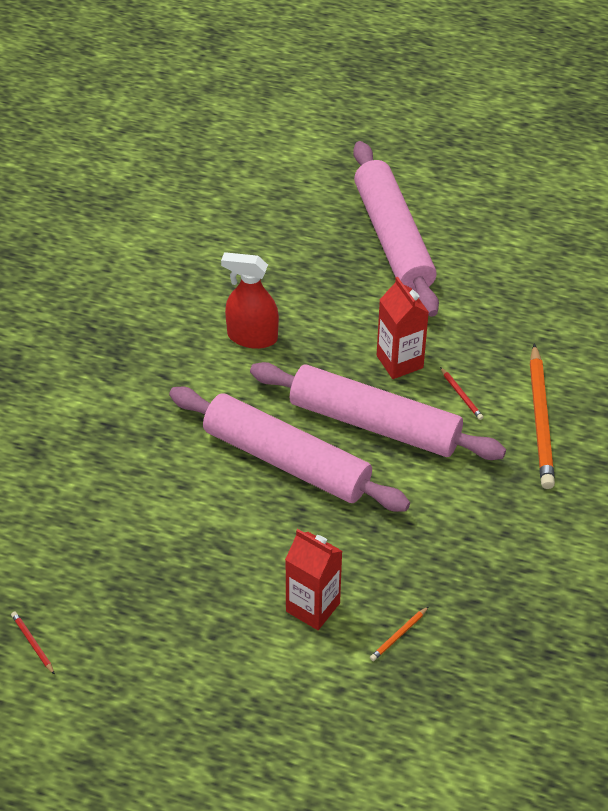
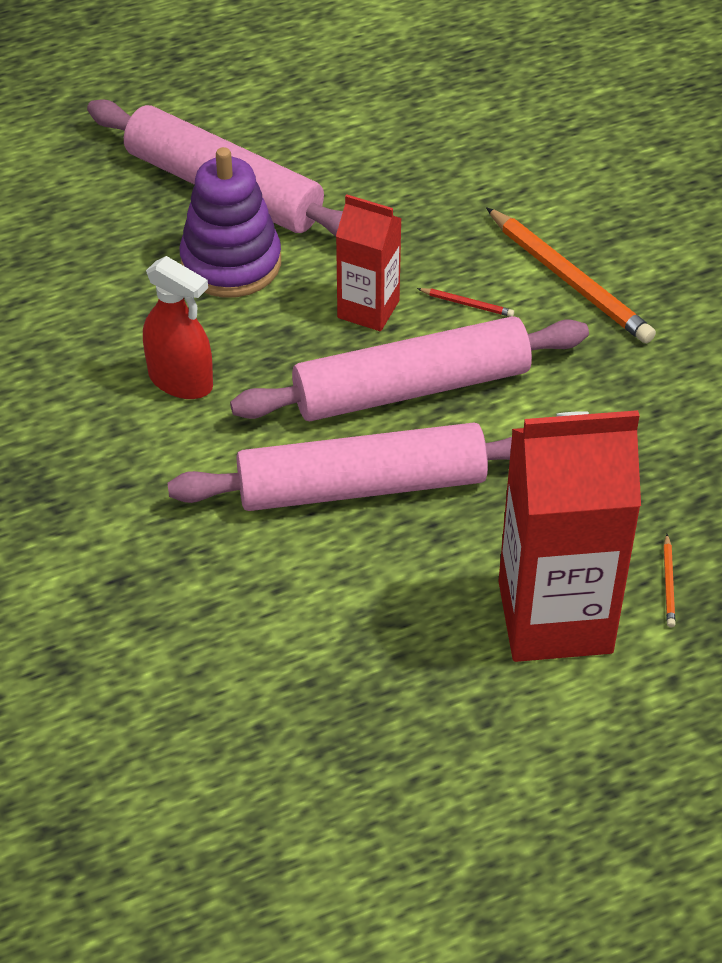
camera: 40 degrees left, 0 degrees up
(32, 643) = (297, 880): red pencil -> none
(252, 337) = (181, 380): red spray bottle -> red spray bottle turned 120 degrees counterclockwise
(313, 607) = (555, 617): red carton -> red carton, size x1.85
(350, 286) = (231, 263): none -> purple stacking toy

